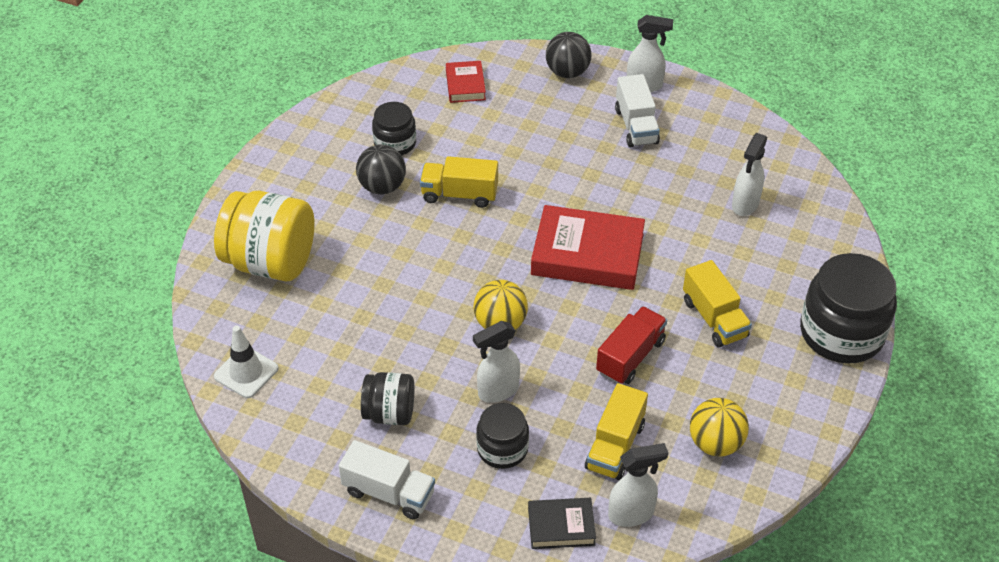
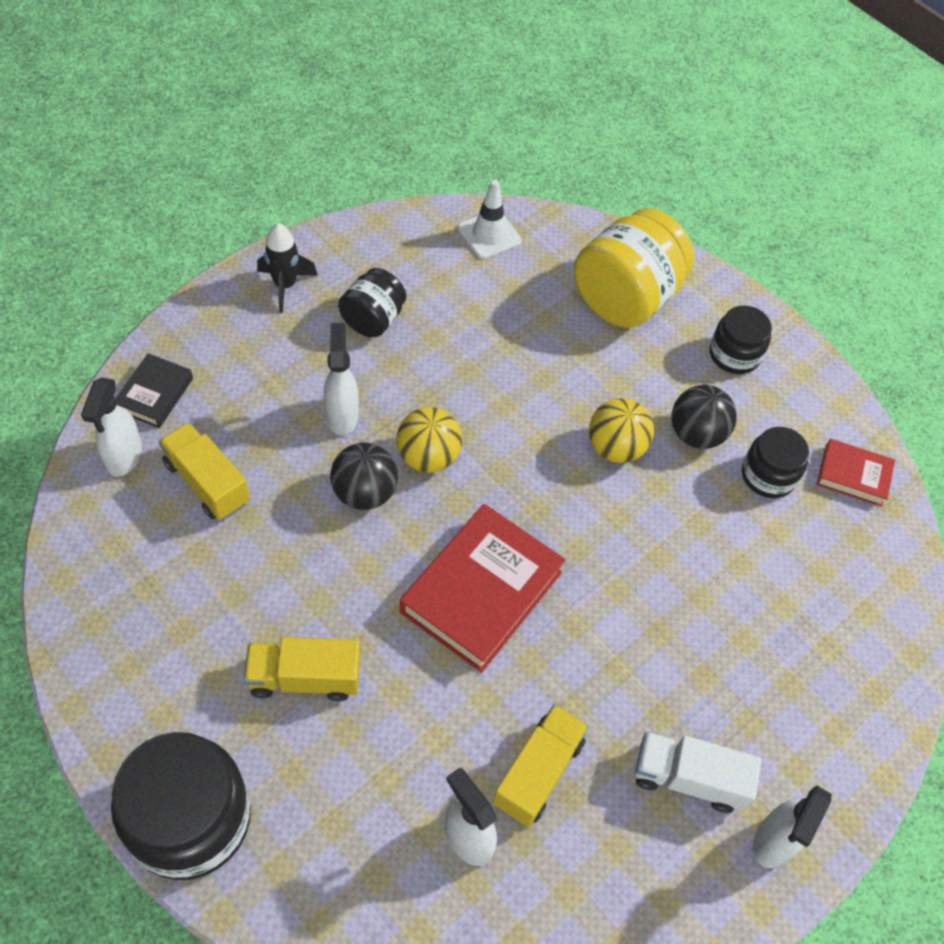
camera: 110 degrees right, 10 degrees up
(389, 492) = (285, 285): white truck -> black rocket
(459, 194) = (648, 504): yellow truck -> yellow truck (538, 772)
(465, 85) = (854, 599): red book -> red book (853, 476)
(502, 449) = (271, 388): black jar -> black jar (734, 354)
(567, 72) = (840, 745): black ball -> black ball (364, 492)
(630, 357) = (307, 557): red truck -> none
(715, 443) = (144, 577): yellow ball -> yellow ball (615, 447)

